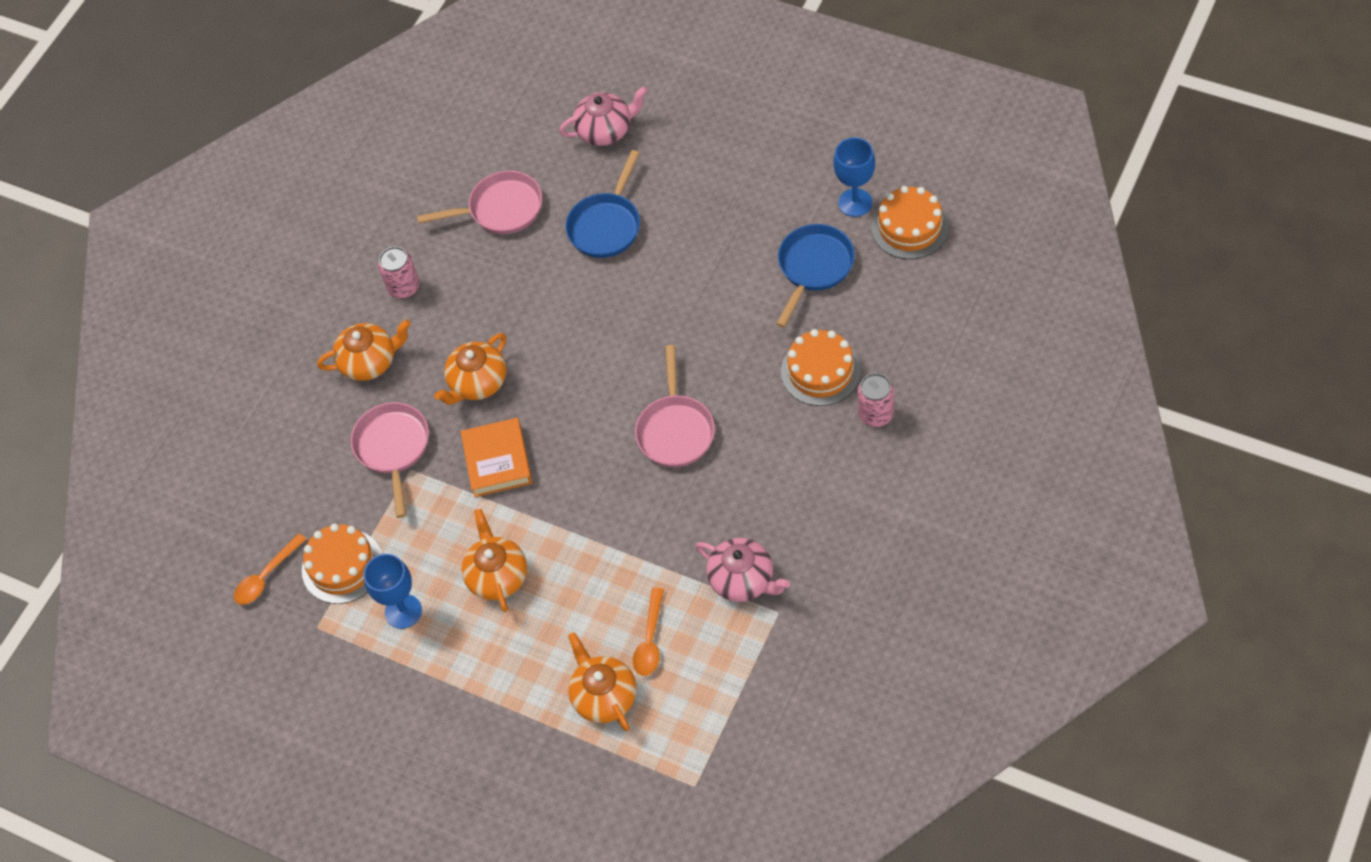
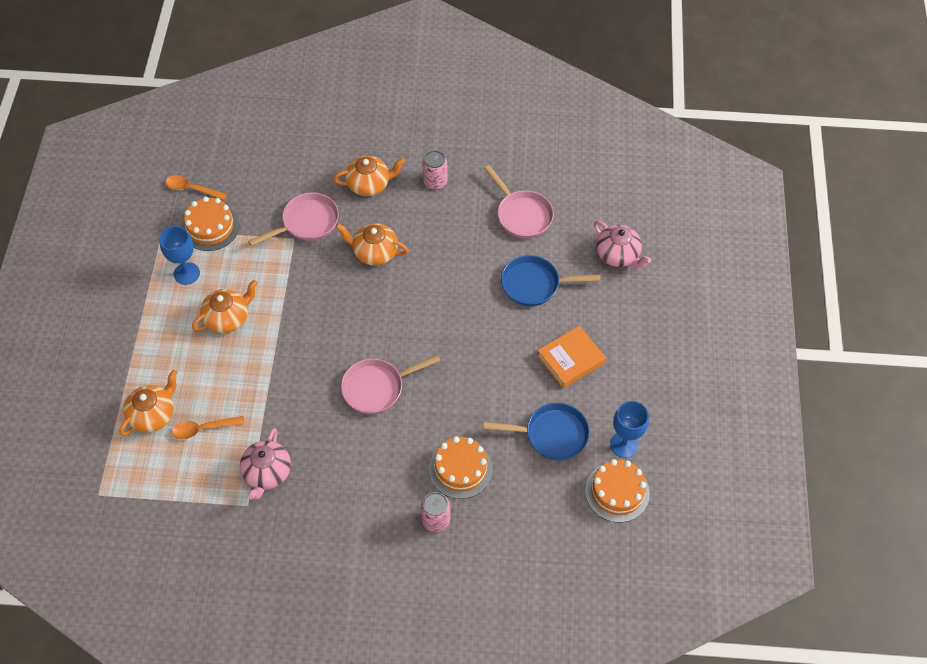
camera: 60 degrees right, 0 degrees up
(369, 362) = (369, 184): orange teapot -> orange teapot turned 60 degrees counterclockwise
(497, 461) = (316, 286): orange book -> orange book (570, 360)

